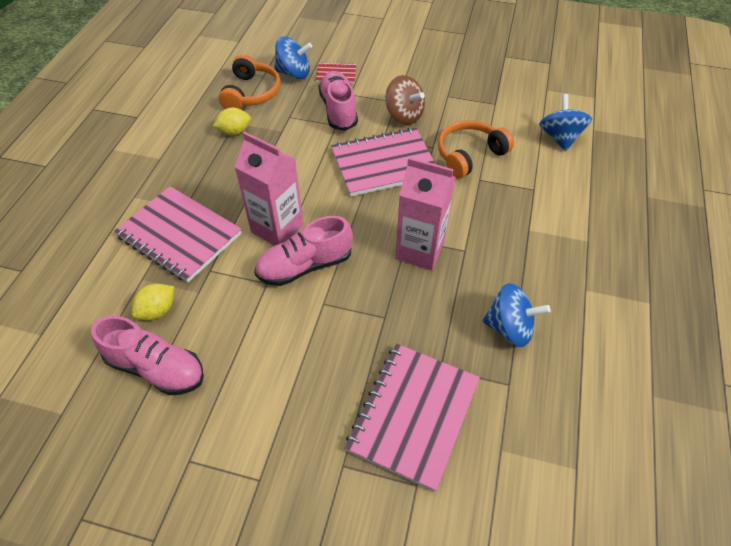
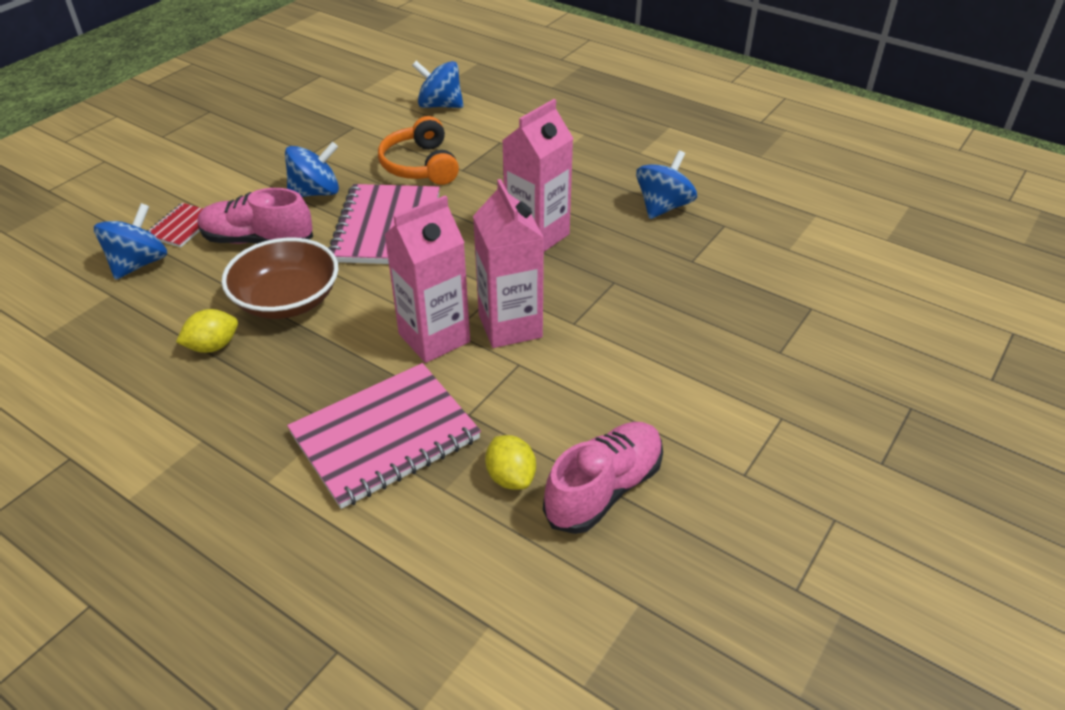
camera: 70 degrees left, 10 degrees down
(234, 132) = (213, 346): yellow lemon -> yellow lemon turned 60 degrees clockwise
(251, 93) = (141, 314): orange headphones -> none
(287, 145) = (287, 300): none -> brown bowl
(305, 266) = (510, 326): pink shoe -> pink carton
(404, 115) = (316, 192): brown spinning top -> blue spinning top
(413, 415) = (738, 291): pink notebook -> none

